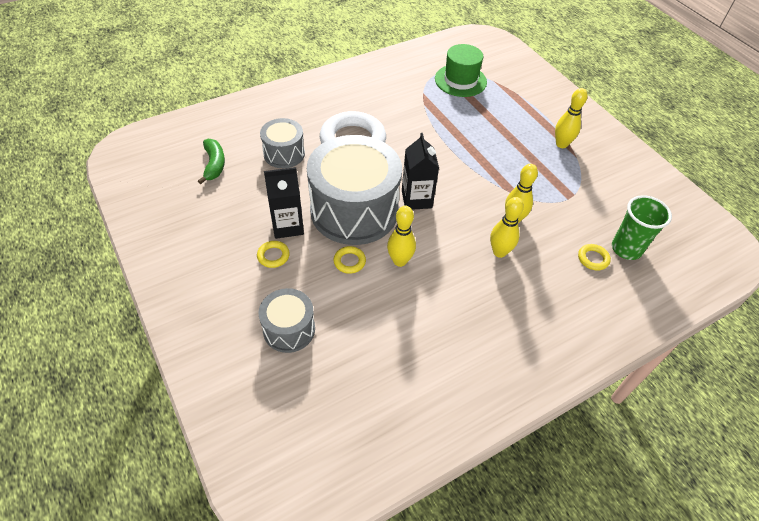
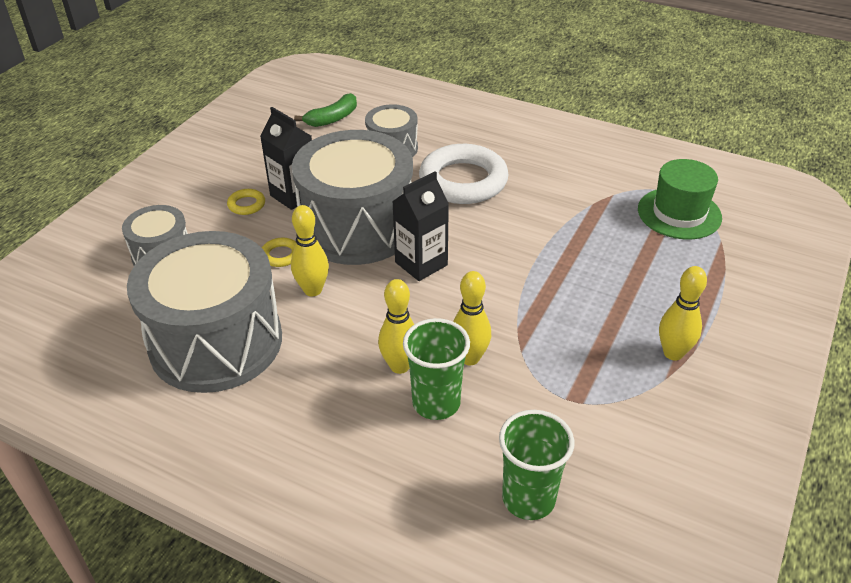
camera: 60 degrees right, 10 degrees down
(413, 334) = (216, 342): none -> grey drum
(539, 251) = (436, 403): none -> green cup
(593, 259) = (473, 465): yellow ring -> none

